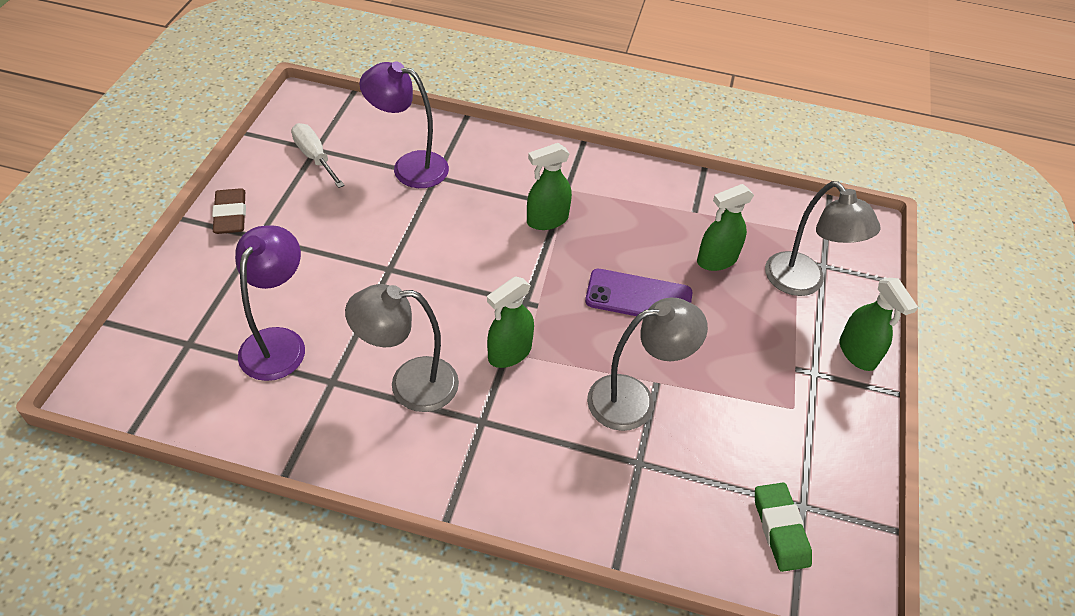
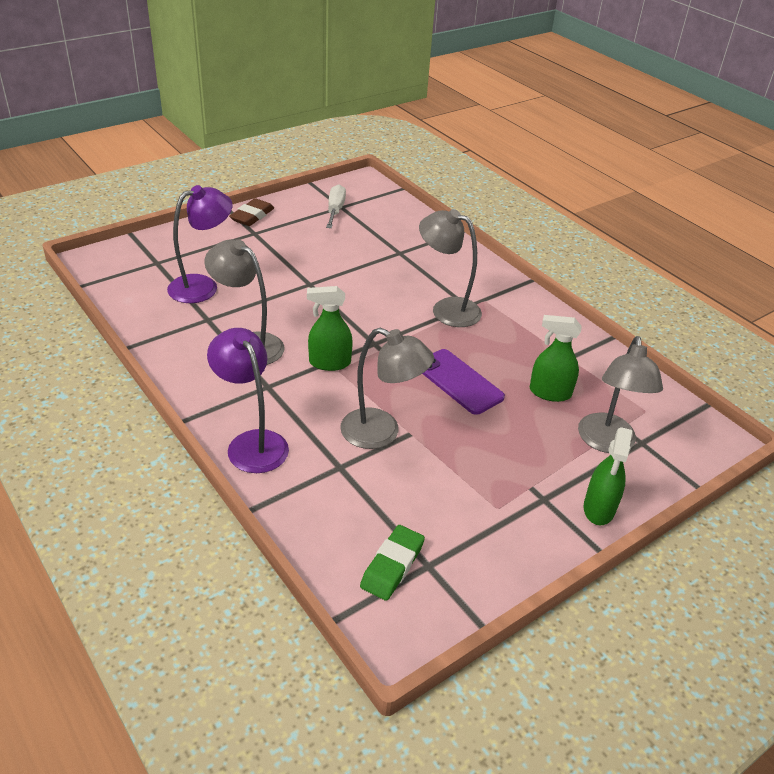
camera: 40 degrees right, 10 degrees down
(409, 167) = (388, 240): purple lamp -> purple lamp (252, 443)
(547, 220) = (447, 309): green spray bottle -> grey lamp

